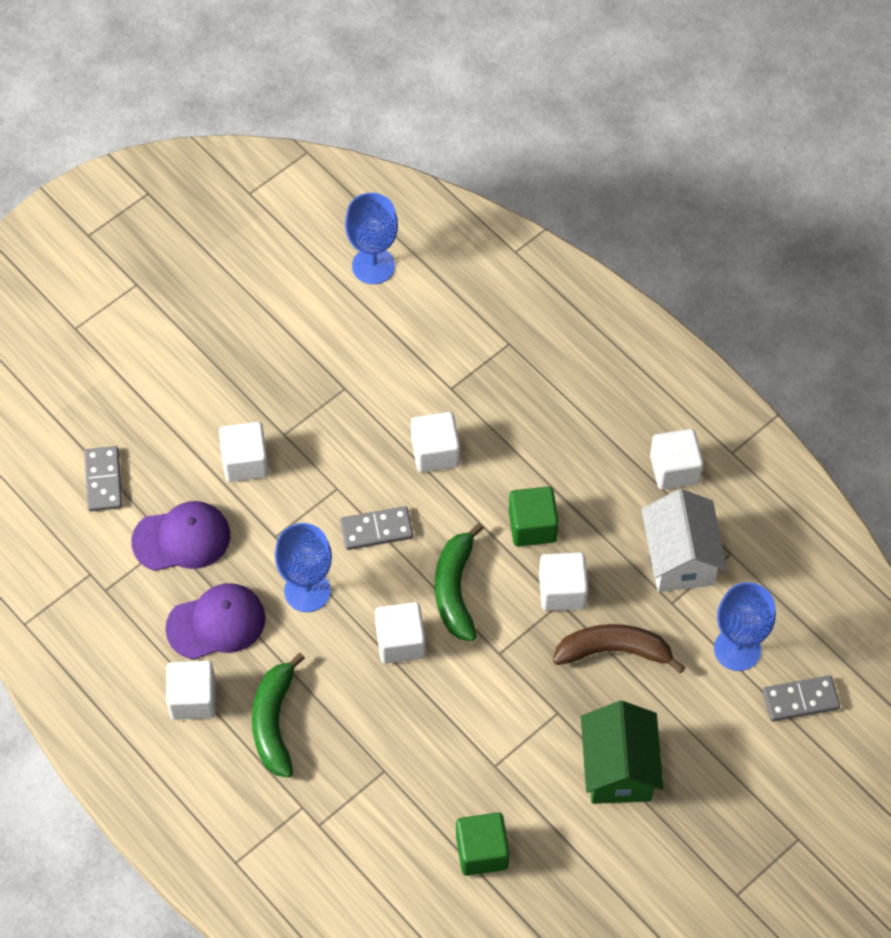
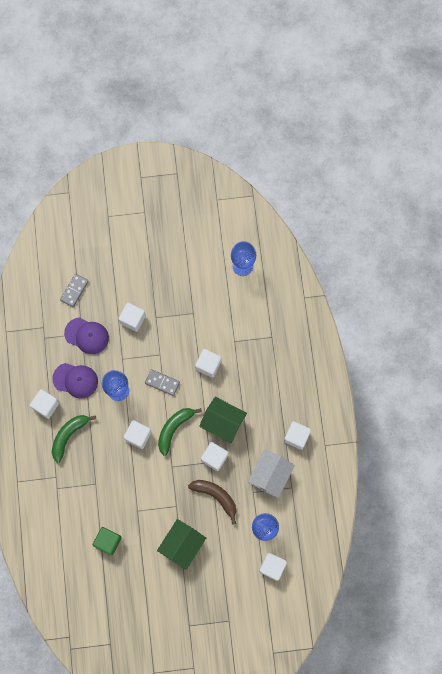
camera: 35 degrees right, 15 degrees up
(532, 526) = (223, 422): green cube -> green house
(800, 700) = (272, 566): grey domino -> white cube

